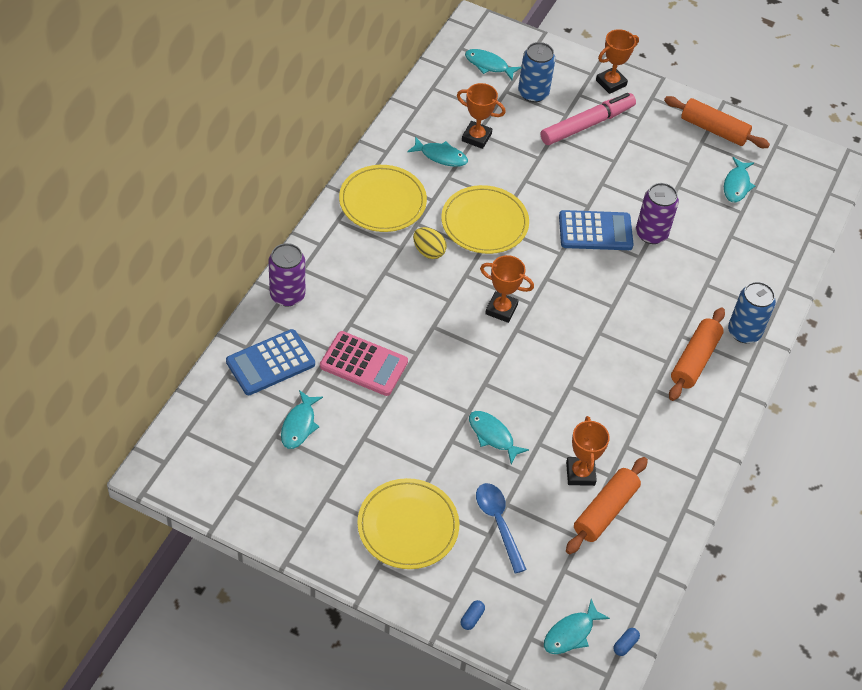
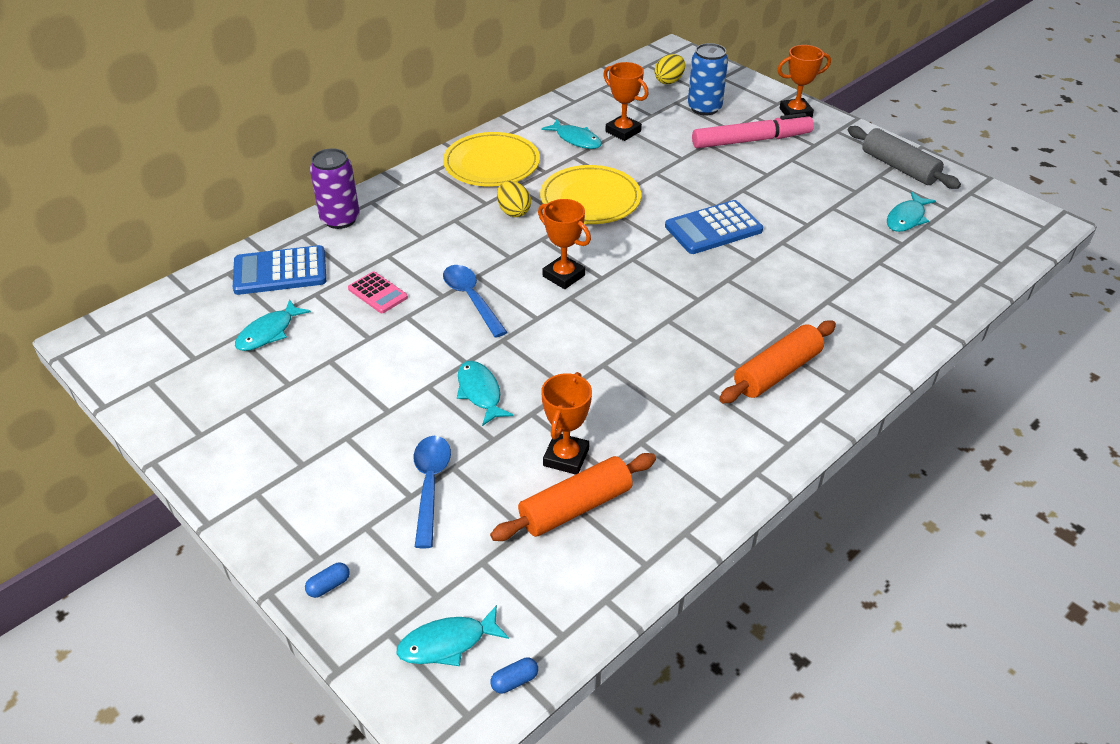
camera: 25 degrees right, 10 degrees down
(363, 364) = (377, 293): pink calculator -> pink calculator, size x0.60
(408, 526) = (319, 460): yellow plate -> none
(441, 351) = (471, 299): none -> blue spoon
(488, 65) = (669, 81): turquoise fish -> yellow egg
(595, 231) = (713, 228): blue calculator -> blue calculator turned 135 degrees clockwise
(651, 234) = (780, 242): purple can -> none
(713, 130) = (899, 167): orange rolling pin -> grey rolling pin
(744, 332) = (856, 357): blue can -> none

